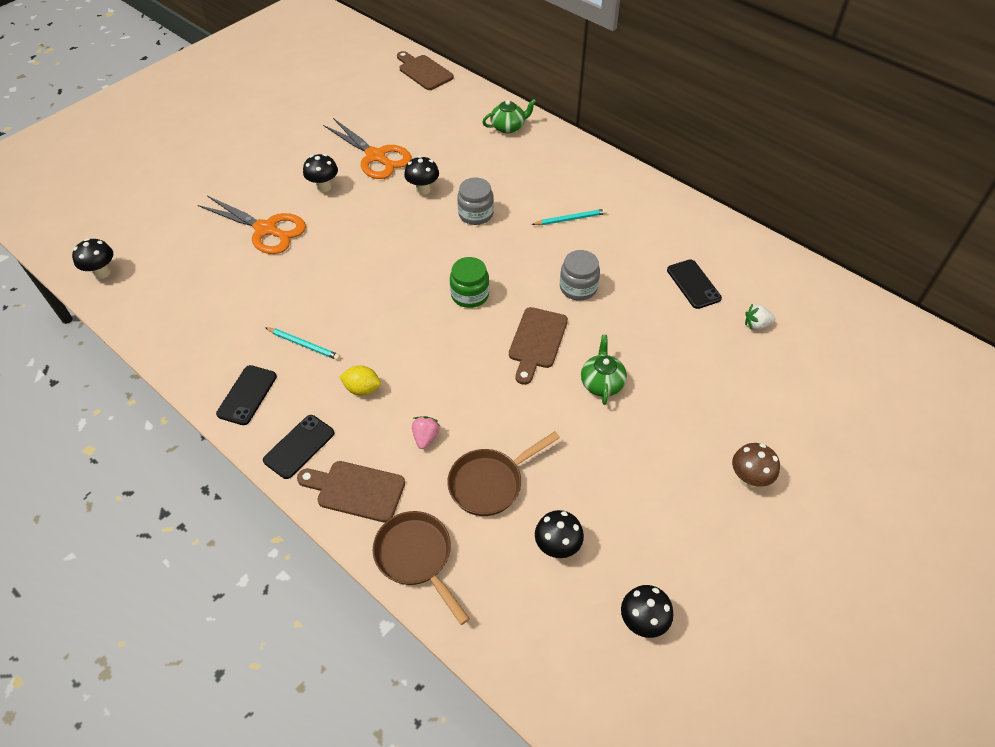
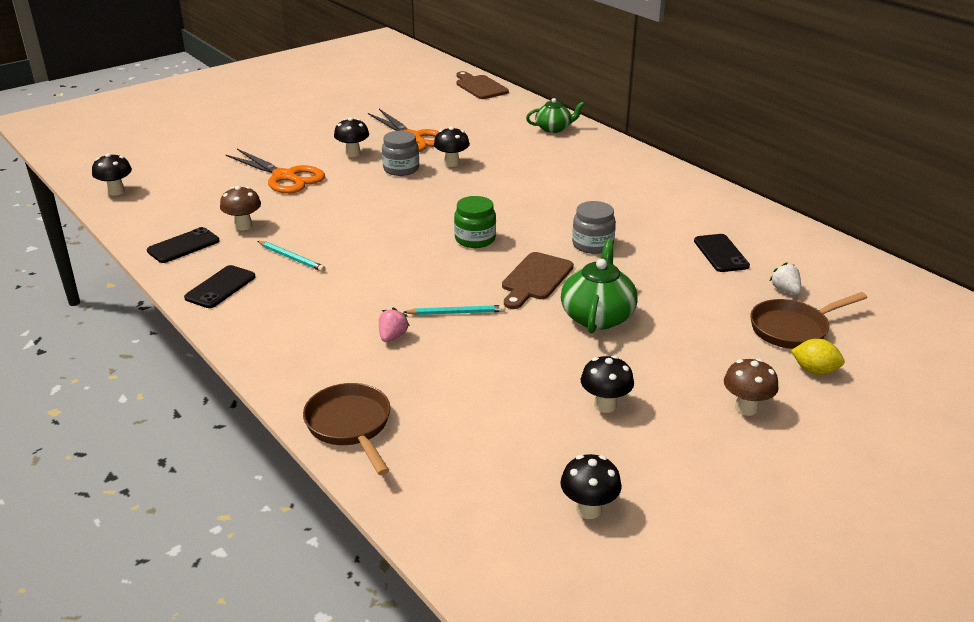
camera: 10 degrees right, 20 degrees down
(245, 306) = (243, 226): none -> brown mushroom
(299, 446) = (258, 329): black phone -> black phone (183, 246)
(356, 490) = (305, 368): brown cutting board -> none
(362, 389) = (339, 295): yellow lemon -> yellow lemon (814, 371)
(476, 214) = (500, 184): grey jar -> grey jar (401, 169)
(490, 483) = (450, 378): brown pan -> brown pan (793, 329)
(557, 547) = (508, 436): black mushroom -> black mushroom (605, 405)
(570, 219) = (599, 196): turquoise pencil -> turquoise pencil (456, 313)
(602, 383) = (597, 316): green teapot -> green teapot, size x1.50
(756, 325) = (785, 290): white strawberry -> white strawberry turned 60 degrees clockwise

